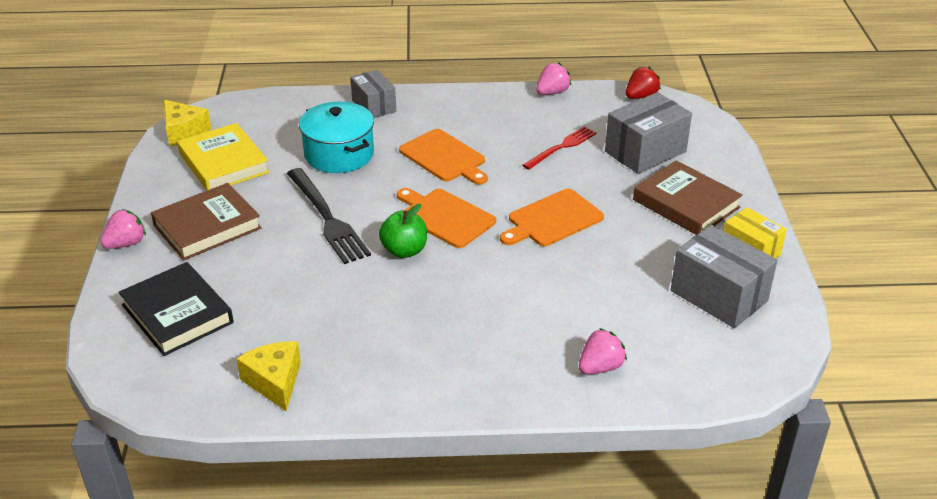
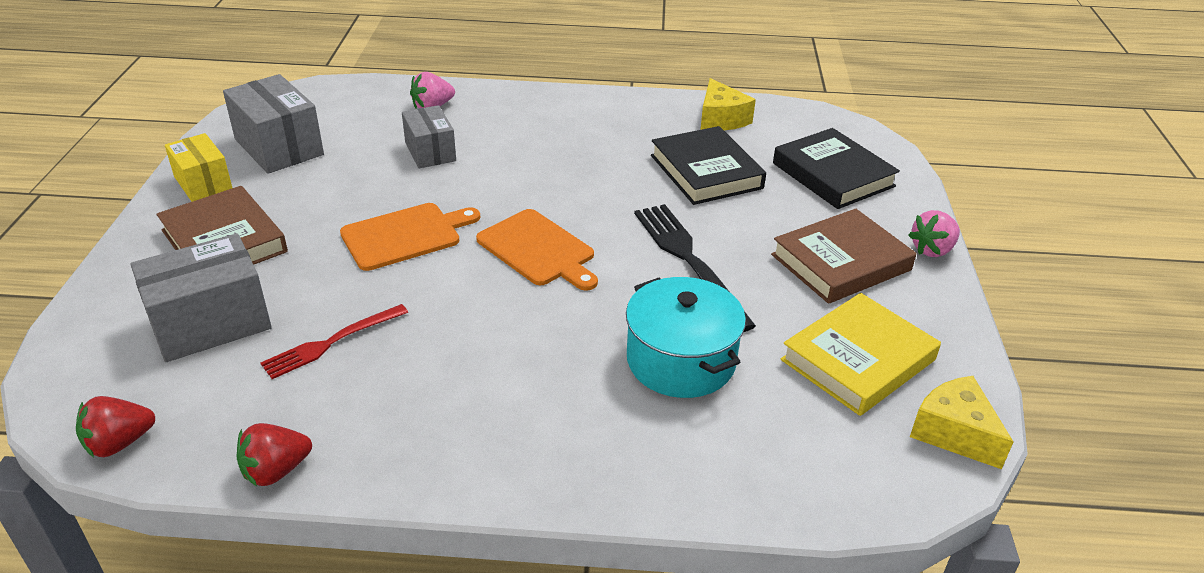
camera: 175 degrees left, 0 degrees up
(224, 163) = (858, 360): yellow book -> yellow book turned 75 degrees clockwise
(302, 306) = (706, 172): none -> black book
(374, 106) = (623, 466): grey box -> grey box (430, 152)
(404, 250) = (595, 215): green apple -> none
(444, 157) = (518, 340): orange cutting board -> none
(552, 92) = (276, 471): pink strawberry -> red strawberry

